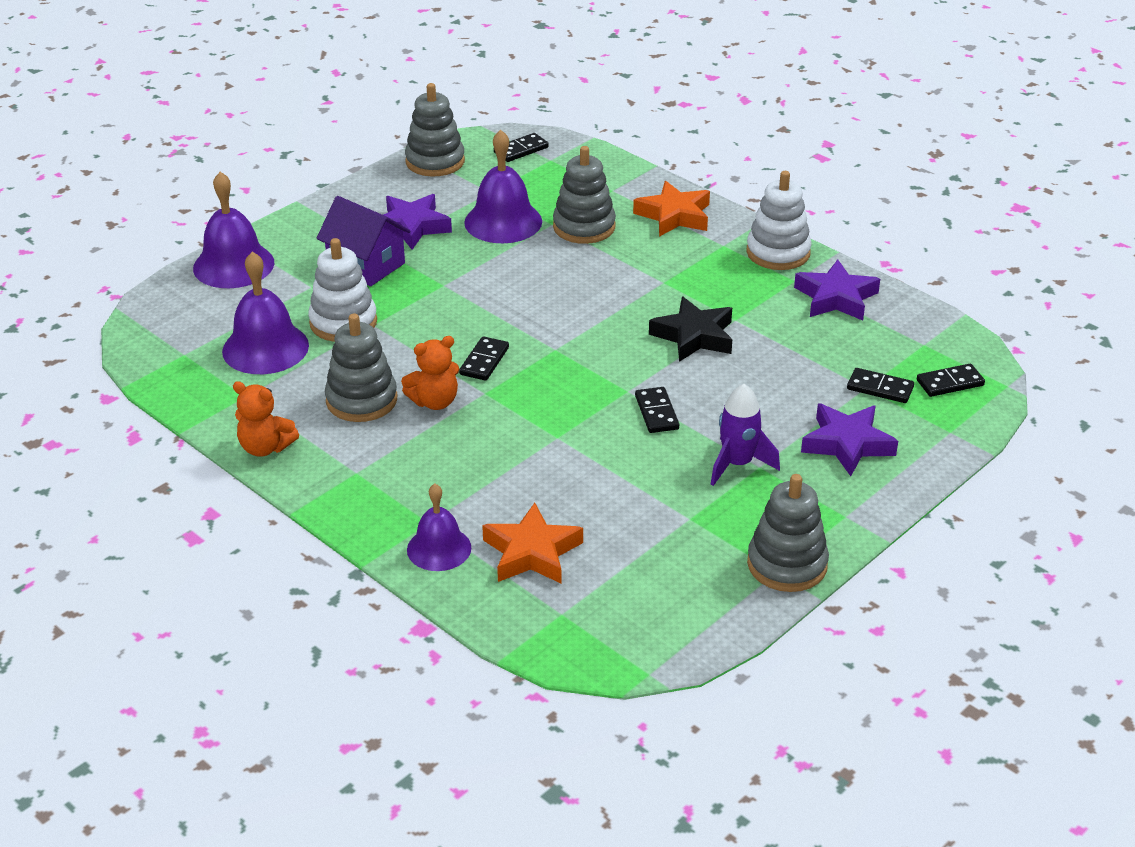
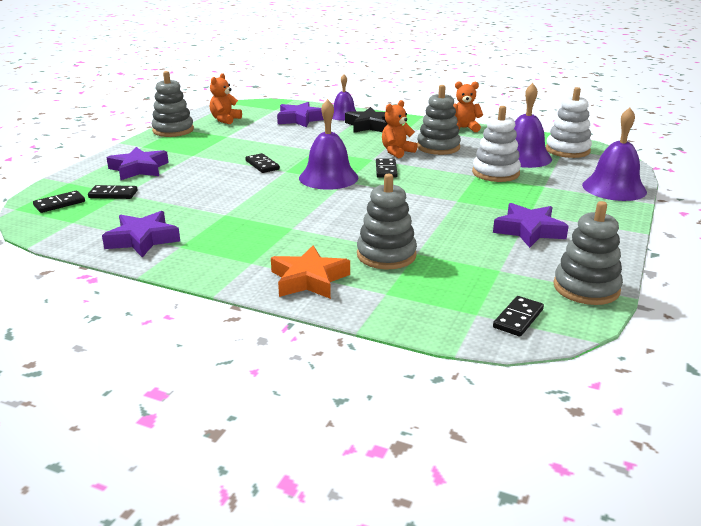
camera: 160 degrees right, 10 degrees down
(366, 265) = (526, 202): purple house -> none
(503, 222) = (460, 247): purple bell -> purple bell (328, 177)
(532, 552) = (300, 119): orange star -> purple star
(678, 587) = (225, 120): none -> orange teddy bear
(694, 336) = (253, 200): black star -> black star (369, 125)
(737, 464) = (206, 154): purple rocket -> none
(778, 252) = (198, 265): white stacking toy -> white stacking toy (567, 150)

